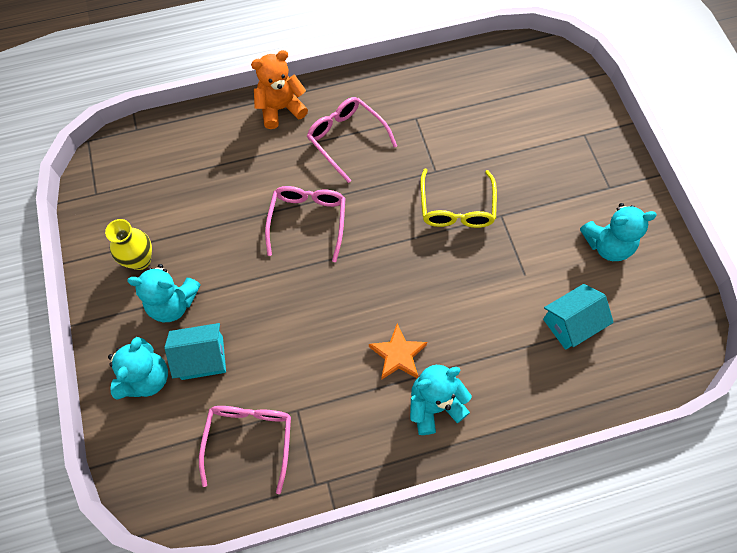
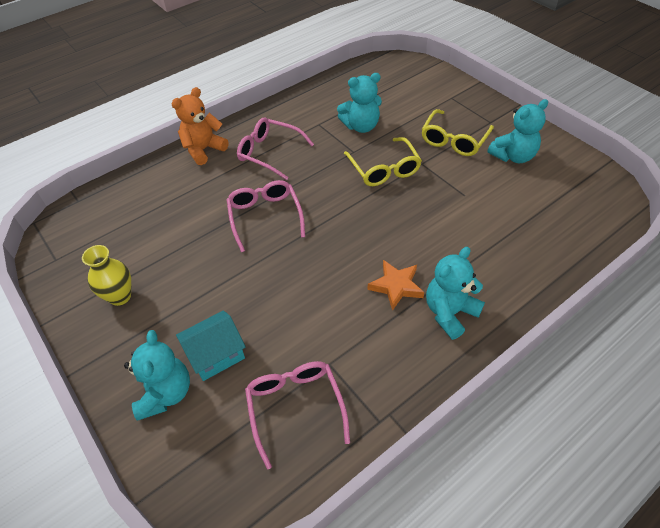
camera: 20 degrees left, 15 degrees down
(173, 303) = (167, 320): turquoise teddy bear -> turquoise teddy bear (361, 126)
(554, 197) = (454, 140): none -> yellow glasses
(571, 323) = (521, 215): turquoise house -> none

